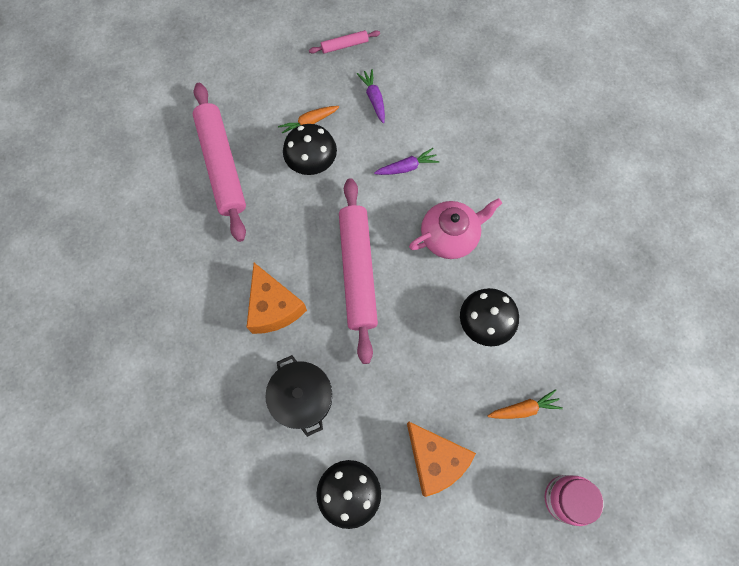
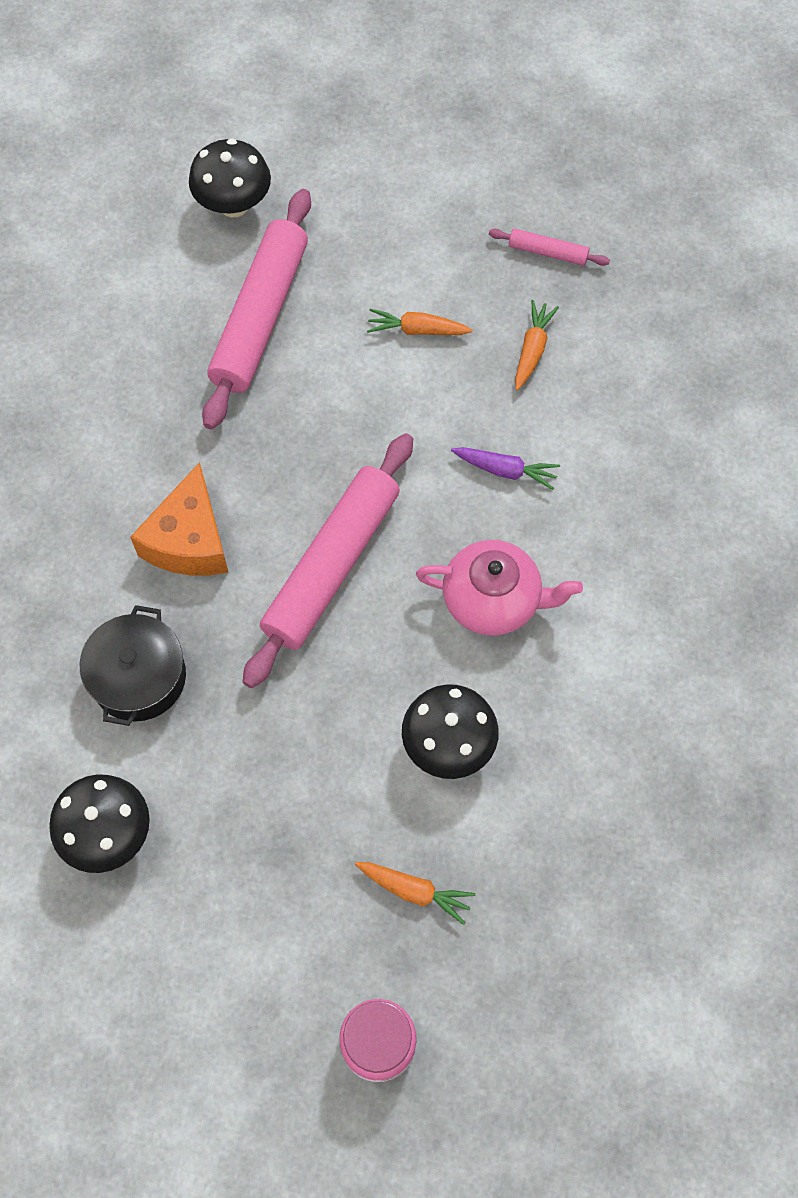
camera: 35 degrees right, 5 degrees down
(312, 163) = (380, 386): black mushroom -> black mushroom (234, 205)
(374, 98) = (532, 349): purple carrot -> orange carrot
(435, 459) = (246, 871): orange cheese -> none

